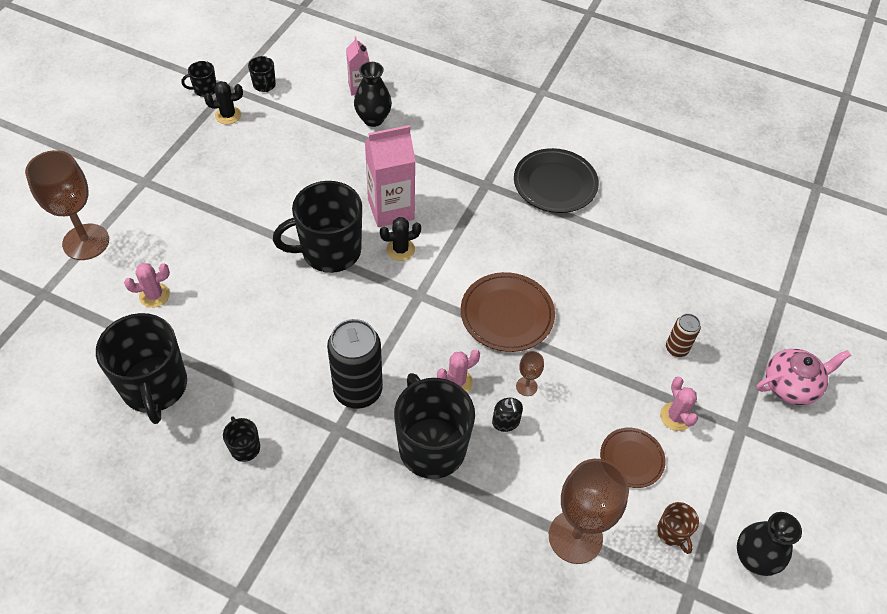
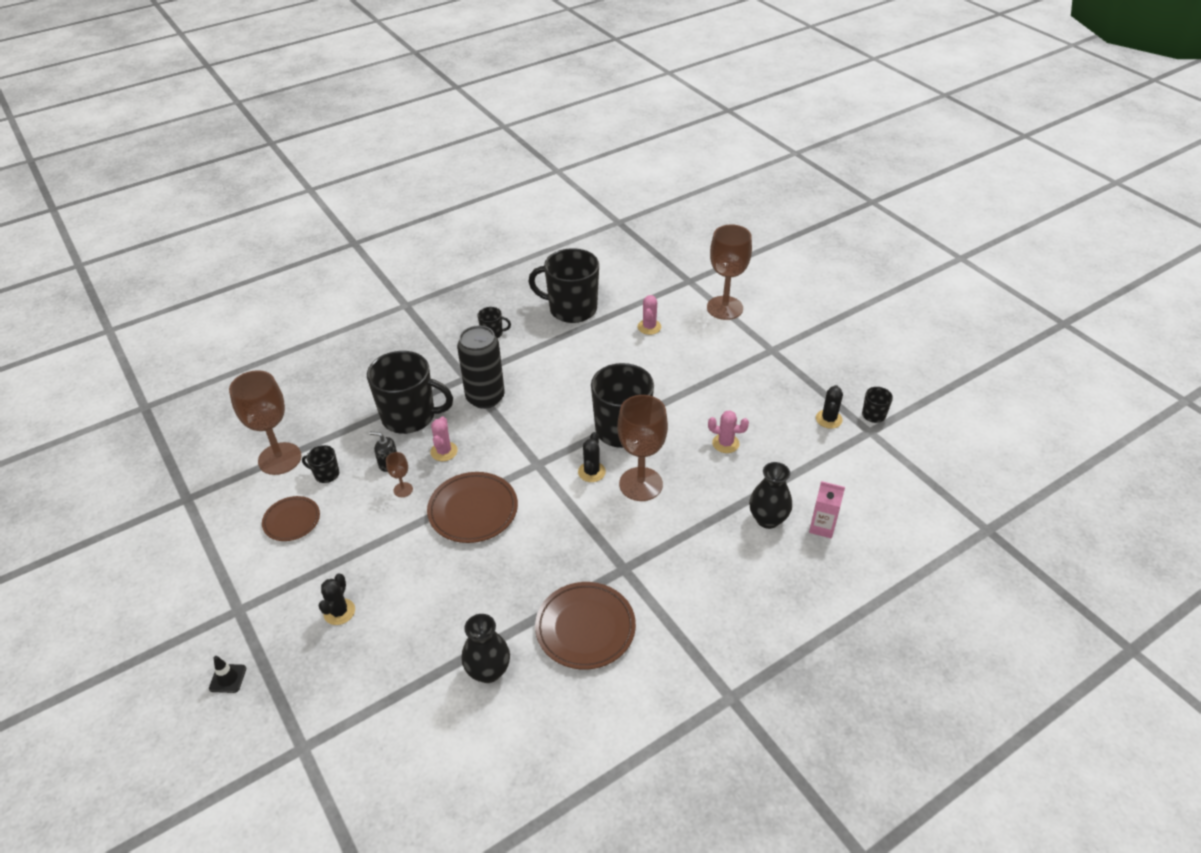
camera: 125 degrees right, 10 degrees down
(264, 85) = (861, 456): black mug -> black mug (326, 474)
(391, 209) = (641, 484): pink carton -> brown goblet
(555, 184) = (585, 628): black plate -> brown plate
(672, 533) = (225, 512): brown mug -> none
(675, 417) = (290, 570): pink cactus -> pink cactus (725, 443)
(676, 348) = (339, 612): brown can -> black cactus
(754, 558) = (160, 548): black vase -> black vase (488, 671)
(791, 385) = (228, 678): pink teapot -> black traffic cone

